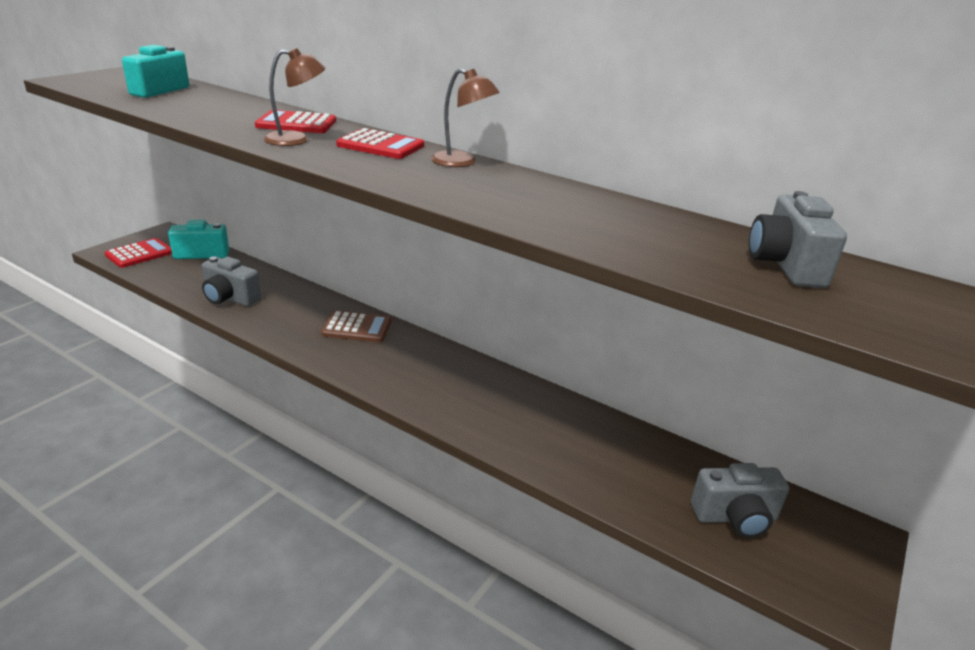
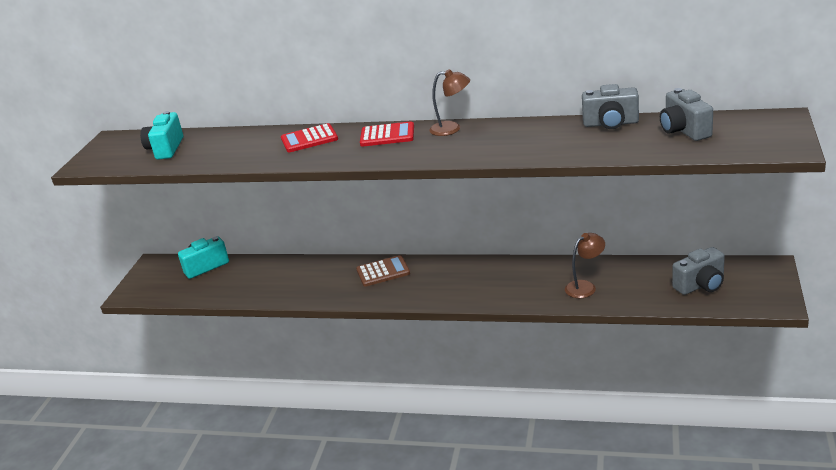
camera: 15 degrees left, 0 degrees up
(139, 254) = (156, 286): red calculator -> none
(230, 298) = (269, 288): grey camera -> grey camera (610, 123)
(296, 140) = (329, 151): brown lamp -> brown lamp (585, 286)

